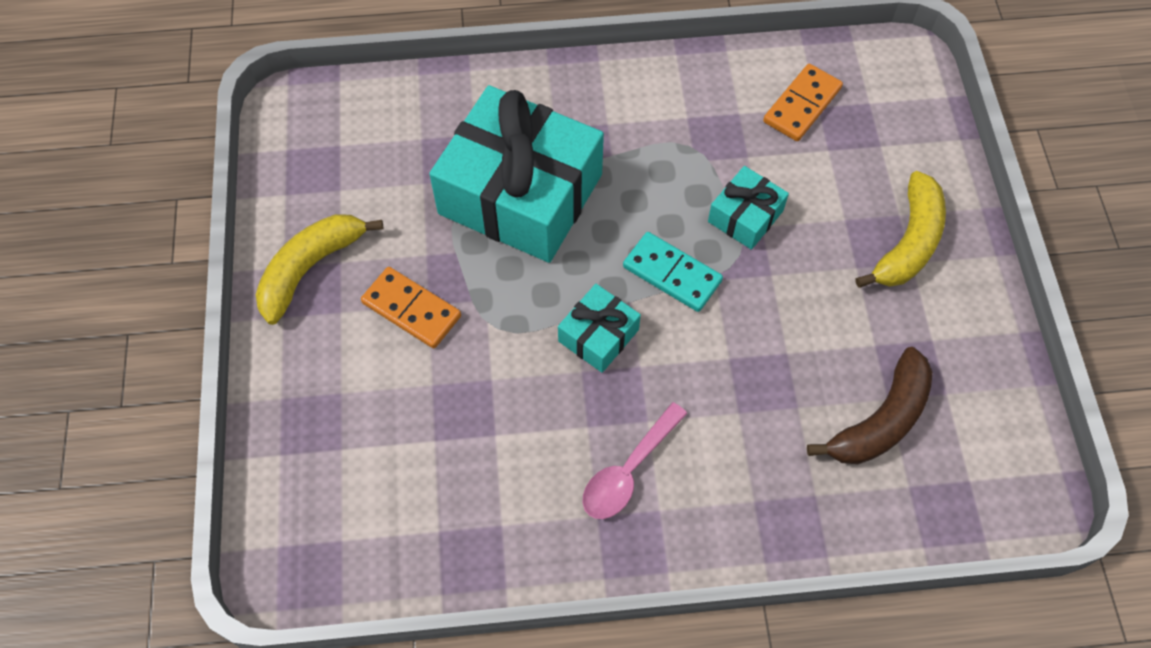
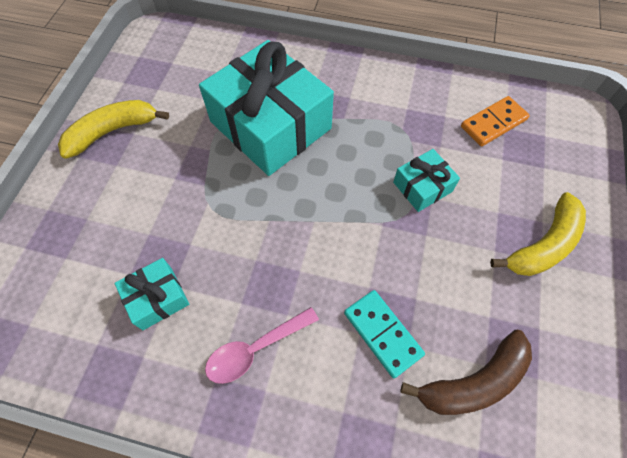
camera: 20 degrees right, 0 degrees up
(411, 310) = (161, 178): orange domino -> none
(598, 335) = (279, 238): turquoise gift -> turquoise gift (157, 298)
(672, 274) = (352, 211): turquoise domino -> turquoise domino (382, 333)

